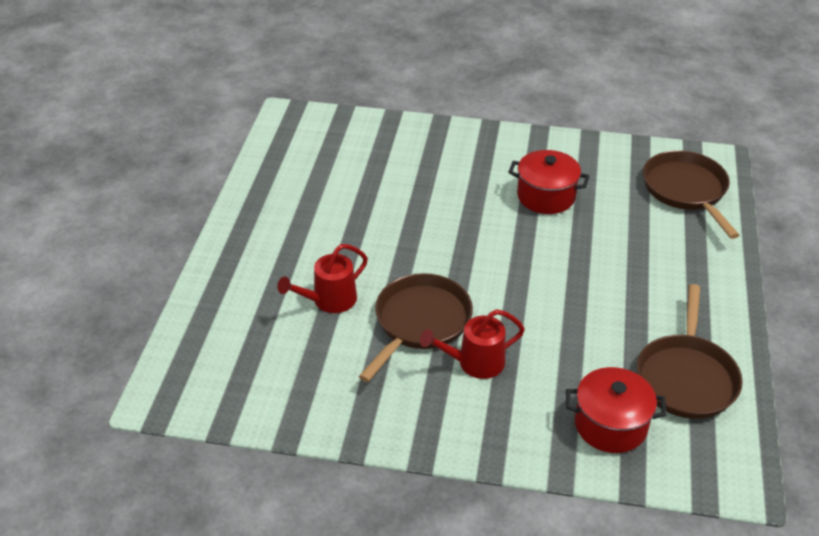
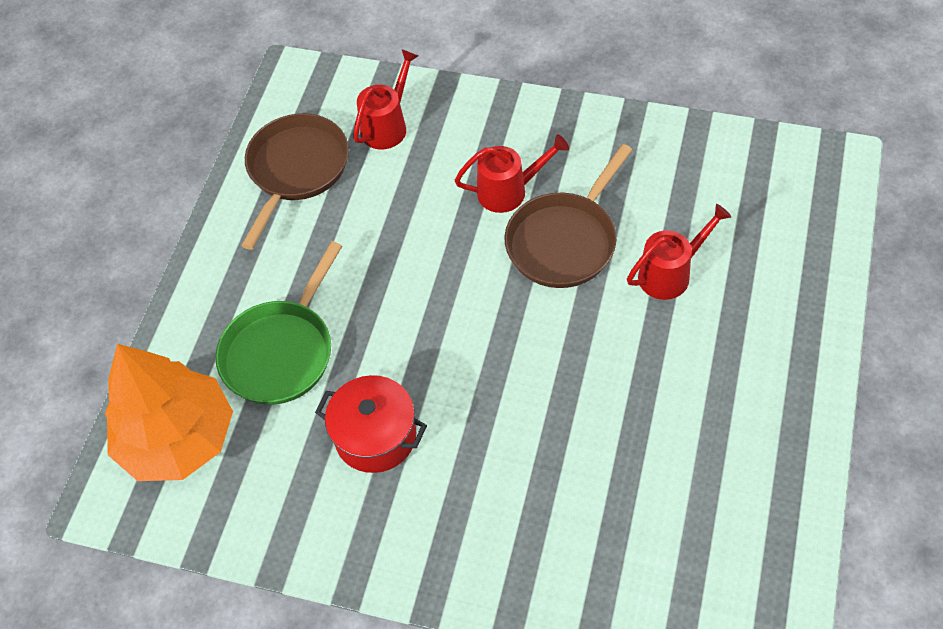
camera: 170 degrees left, 15 degrees up
(610, 425) = (388, 125): red pot -> red watering can
(635, 240) = (281, 351): none -> green pan
(686, 191) = (178, 438): brown pan -> orange tree

